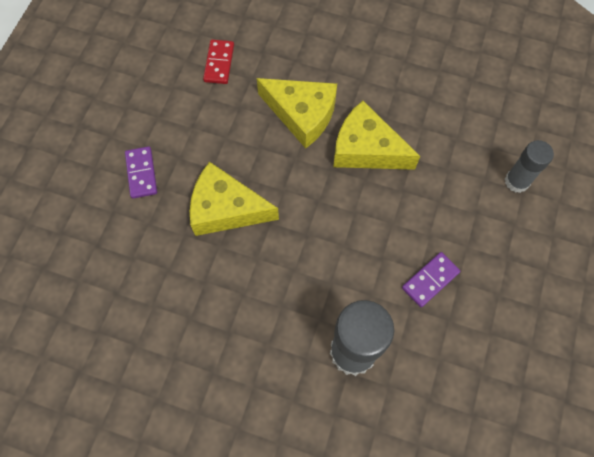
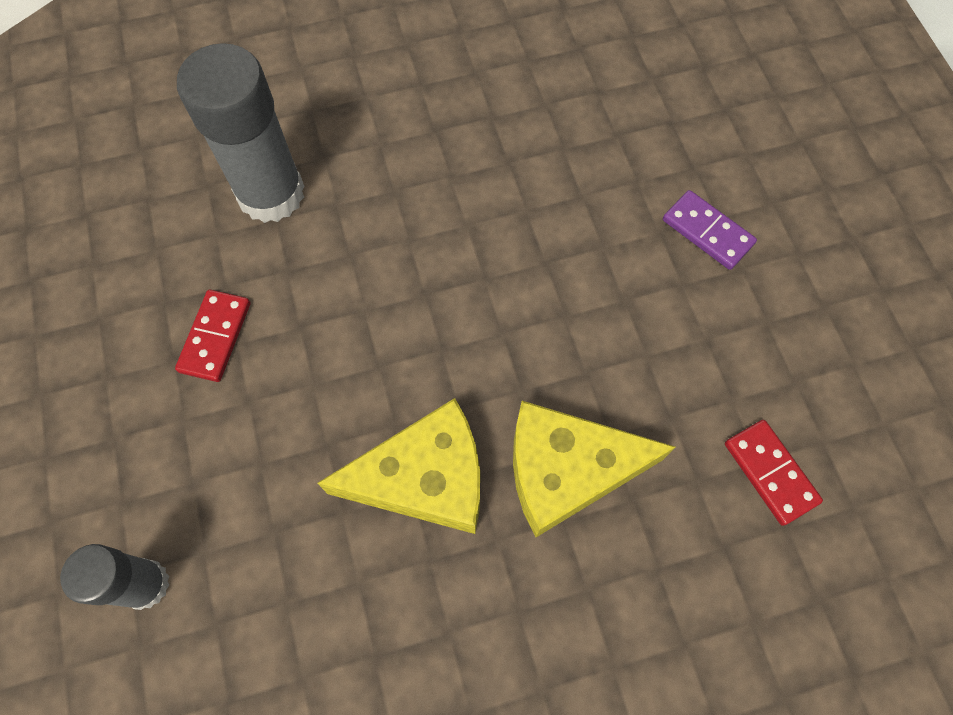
camera: 145 degrees right, 0 degrees up
(226, 209) = (557, 258): yellow cheese -> none
(430, 280) = (215, 337): purple domino -> red domino

